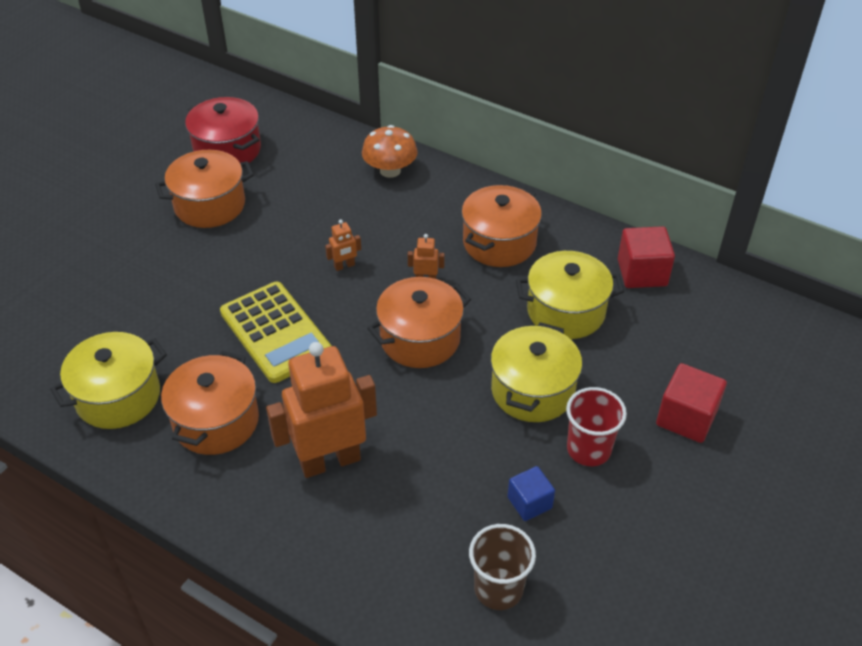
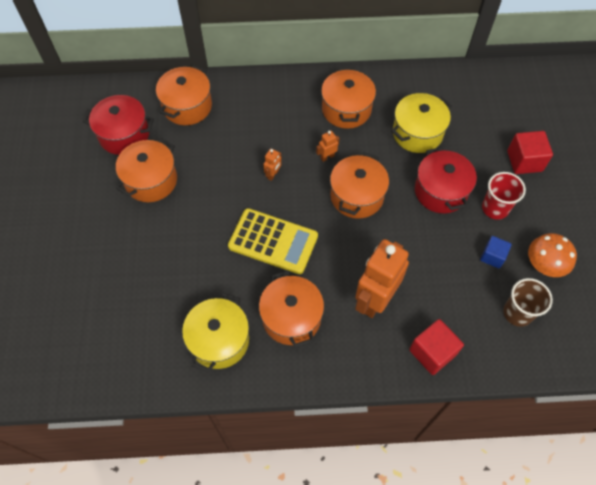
camera: 35 degrees left, 15 degrees up
(319, 154) = (187, 106): none -> orange pot
(390, 170) = (241, 95): orange mushroom -> orange mushroom (544, 264)
(532, 390) = (440, 191): yellow pot -> red pot
(642, 273) = (435, 86): red cube -> red cube (432, 352)

